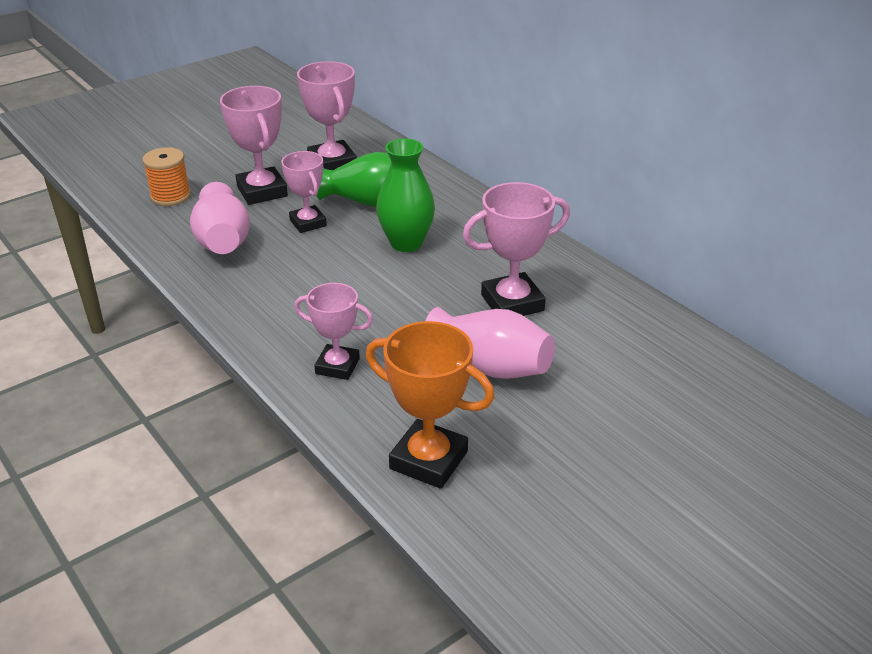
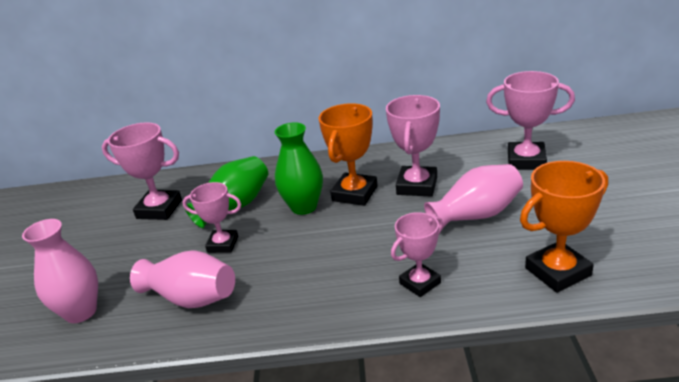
camera: 50 degrees left, 5 degrees down
(170, 196) = (81, 312): orange spool -> pink vase
(262, 191) = (148, 255): pink trophy -> pink trophy (526, 161)
(458, 266) = (355, 194): none -> orange trophy

